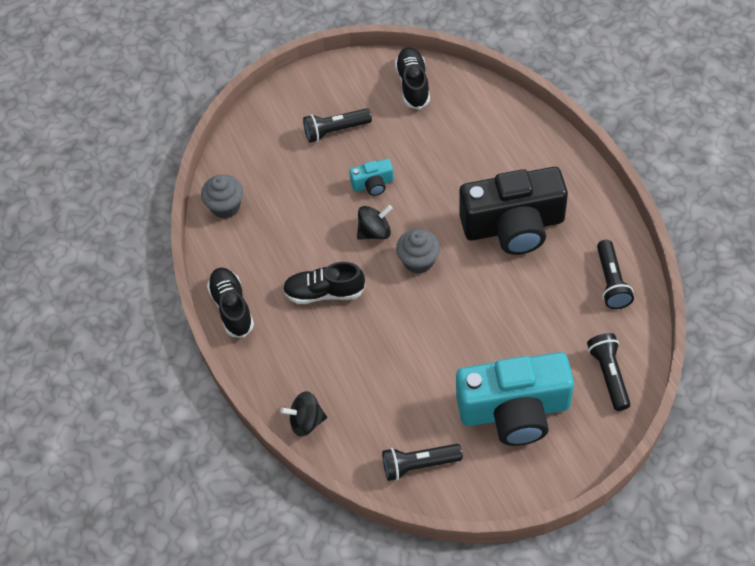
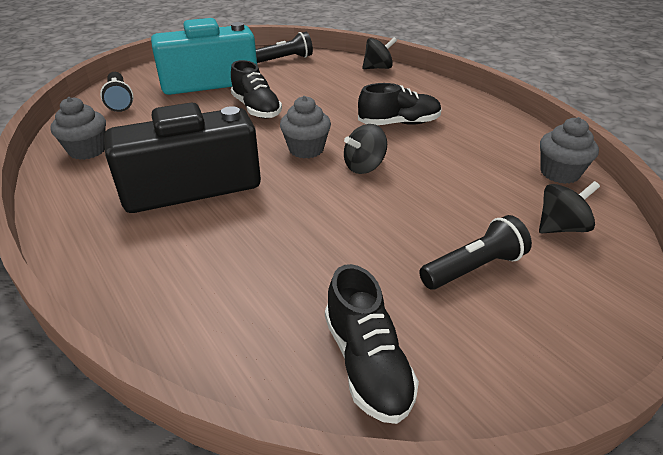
camera: 165 degrees right, 20 degrees down
(232, 307) = (483, 109): black shoe -> black shoe (256, 109)
(263, 154) = (561, 227): none -> black spinning top
(373, 184) = (384, 208): turquoise camera -> none
(611, 282) = (87, 150): black flashlight -> grey cupcake

